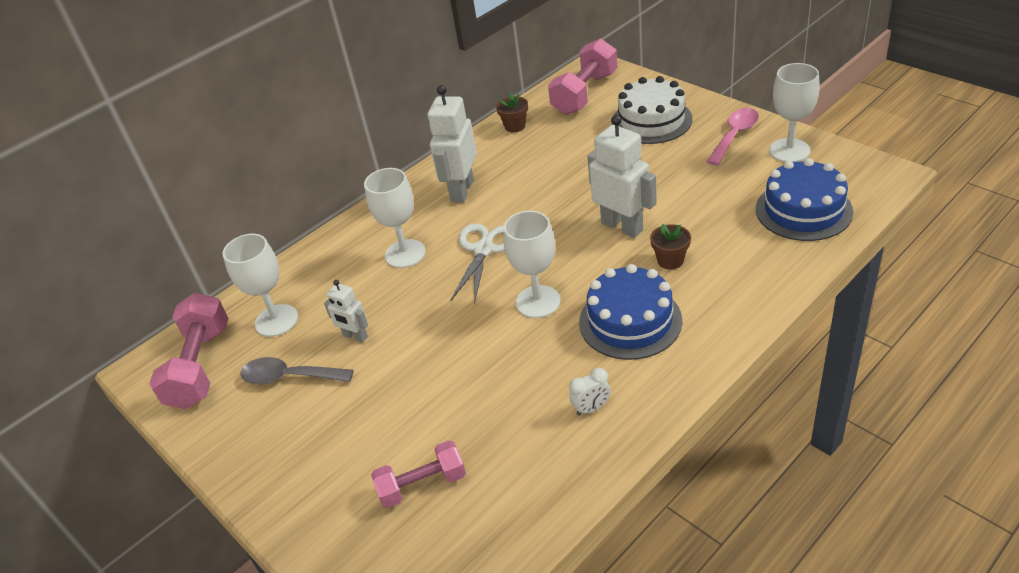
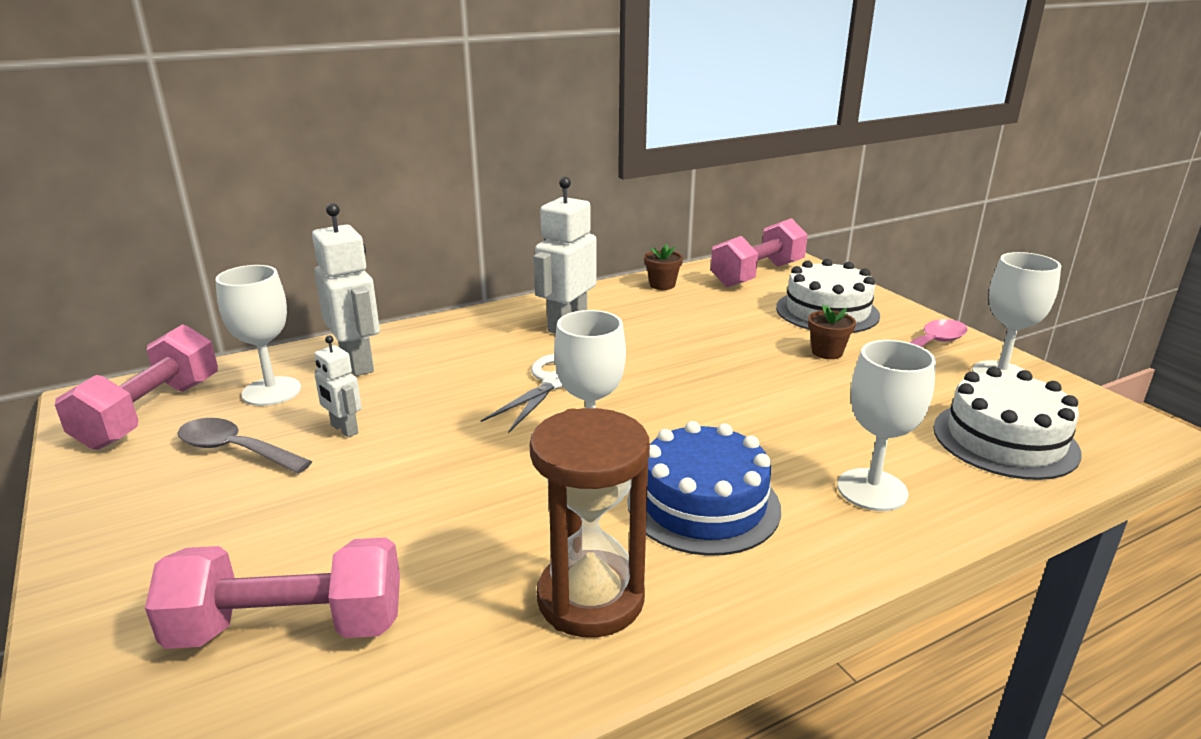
camera: 10 degrees right, 15 degrees down
(405, 254) = (463, 365): white goblet -> white goblet (872, 490)
(422, 485) = (289, 628): pink dumbbell -> pink dumbbell, size x1.56
(591, 408) = (590, 598): white clock -> brown hourglass
(622, 226) = (743, 400): white robot -> white robot (357, 363)
(670, 260) = (792, 450): brown flower pot -> brown flower pot (827, 352)
(803, 210) = (1005, 440): blue cake -> white cake

